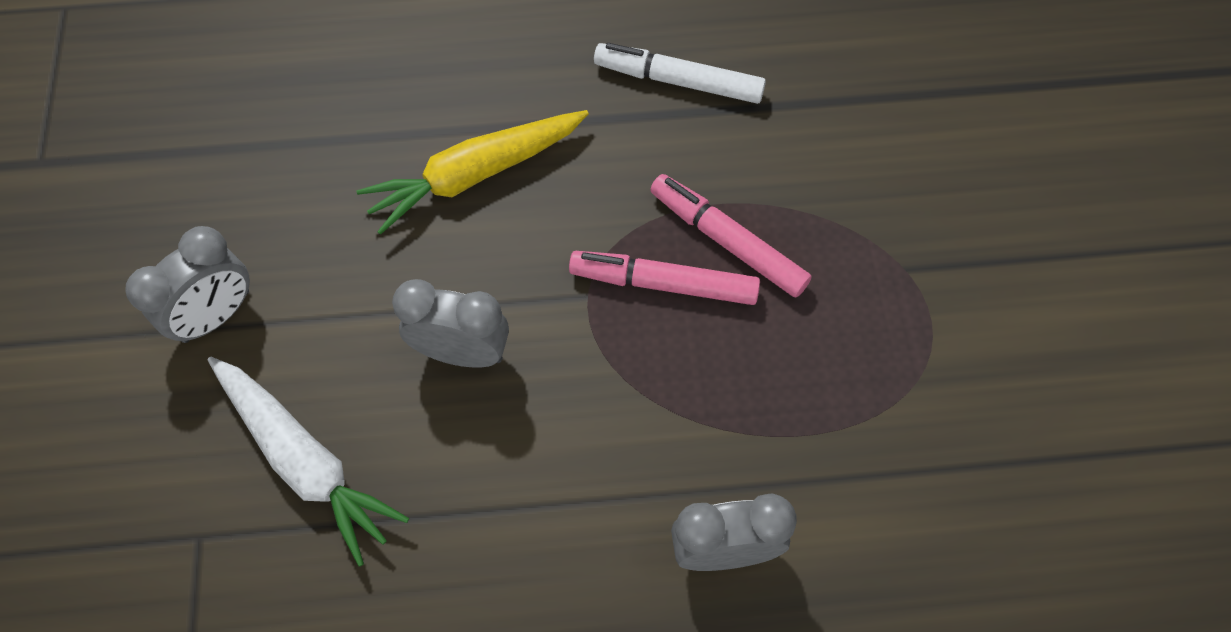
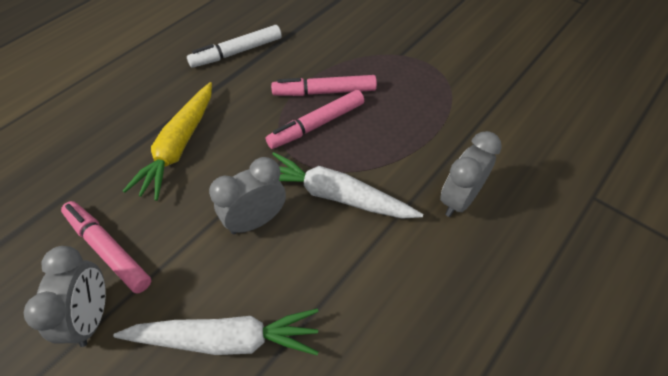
camera: 45 degrees left, 10 degrees down
(291, 250) = (108, 249): none -> pink marker
(582, 404) = (336, 196): none -> white carrot

